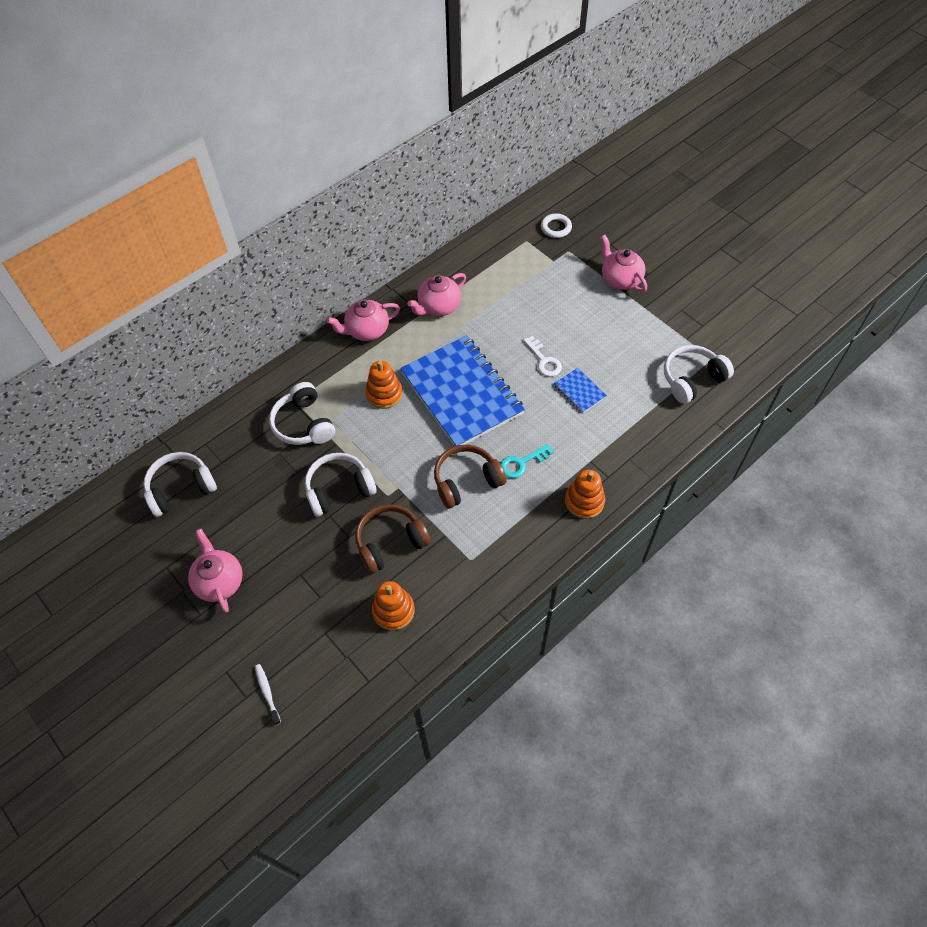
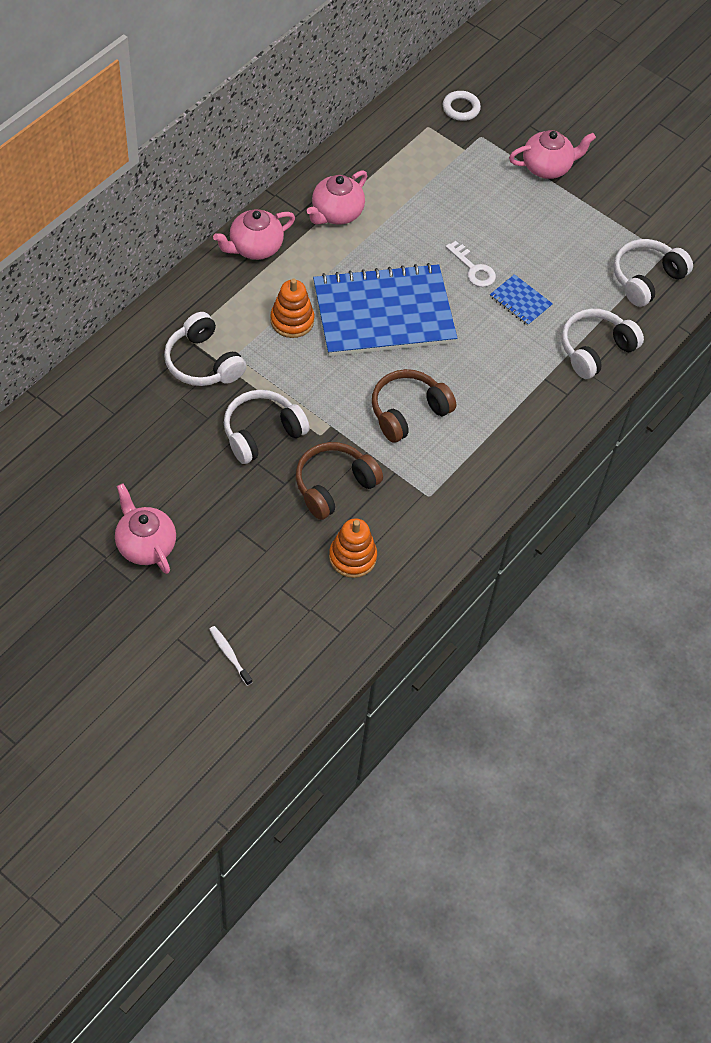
camera: 15 degrees left, 0 degrees up
(180, 488) = (72, 447): white headphones -> white headphones (595, 349)
(461, 393) = (383, 313): blue notebook -> blue notebook turned 60 degrees counterclockwise
(521, 463) = (467, 387): turquoise key -> none
(584, 501) = (545, 423): orange stacking toy -> none
(620, 279) = (547, 167): pink teapot -> pink teapot turned 120 degrees clockwise

